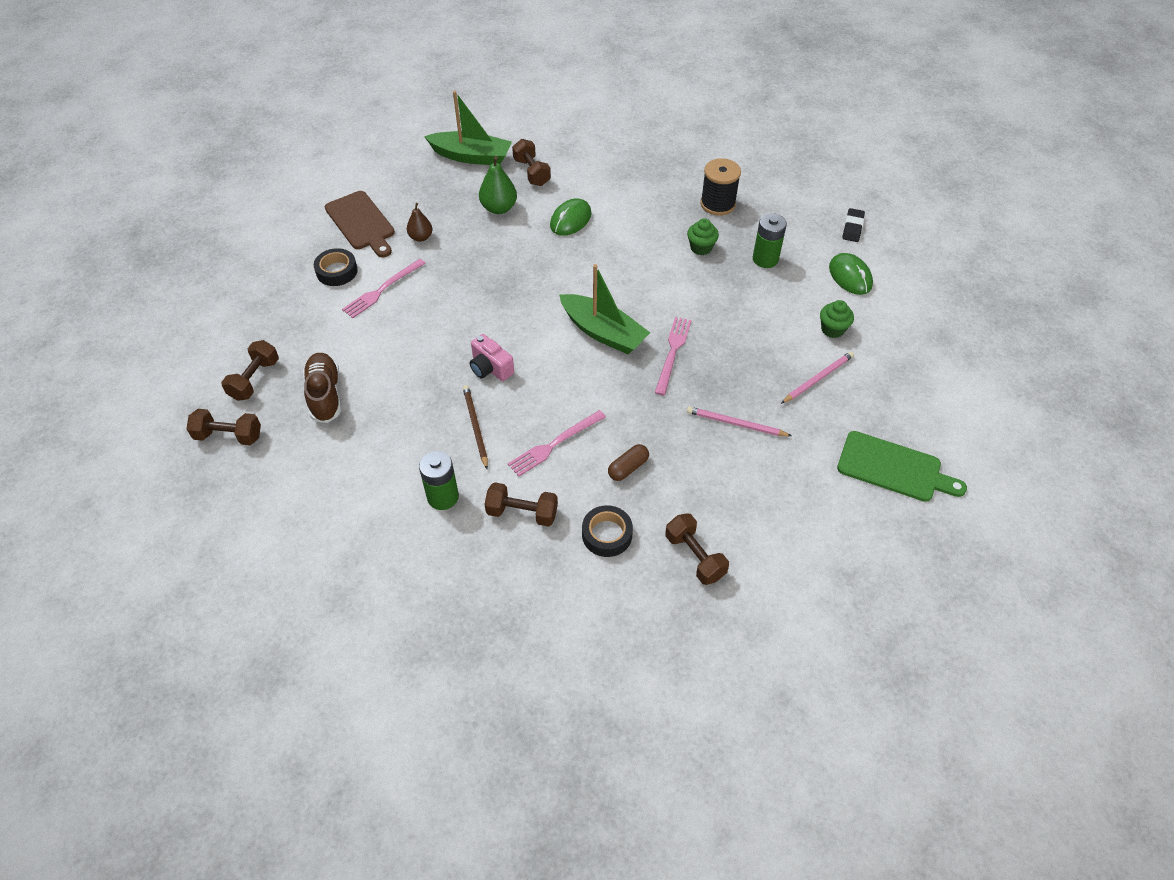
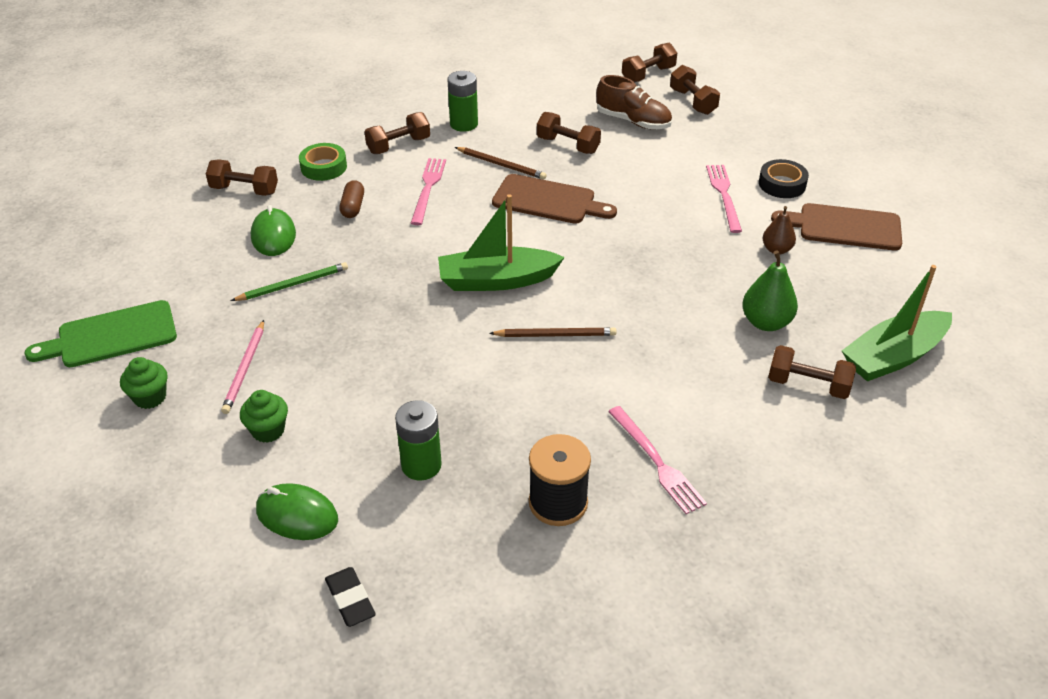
camera: 135 degrees right, 10 degrees down
(404, 408) = (568, 145): none -> brown dumbbell
(490, 368) = (548, 201): pink camera -> brown cutting board
(570, 220) = (682, 361): green mouse -> green mouse (273, 236)
(607, 534) = (323, 167): black tape -> green tape
(615, 276) = (555, 335): none -> brown pencil
(672, 352) = (413, 304): pink fork -> pink fork (657, 462)
(701, 248) = (509, 427): green cupcake -> green cupcake (150, 397)
(736, 424) = (293, 284): pink pencil -> green pencil

